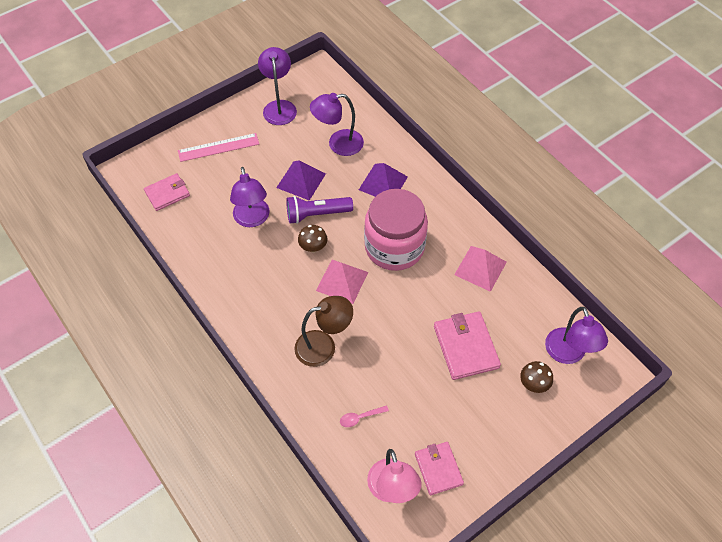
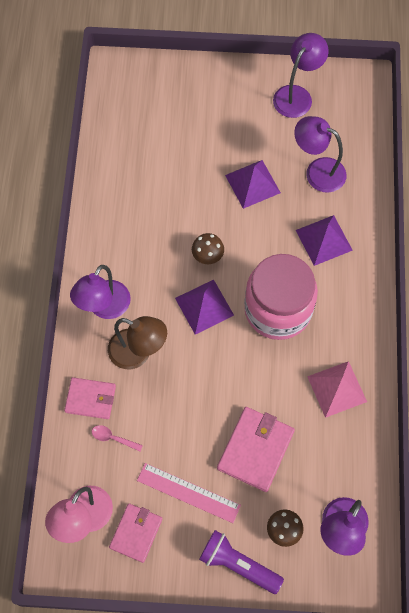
camera: 40 degrees right, 10 degrees up
(167, 193) = (129, 114): pink wallet -> pink wallet (90, 399)
(218, 147) = (208, 99): pink ruler -> pink ruler (188, 492)
(252, 219) = (179, 191): purple lamp -> purple lamp (104, 308)
(316, 214) = (237, 227): purple flashlight -> purple flashlight (238, 564)
(342, 281) = (204, 306): pink pyramid -> purple pyramid

